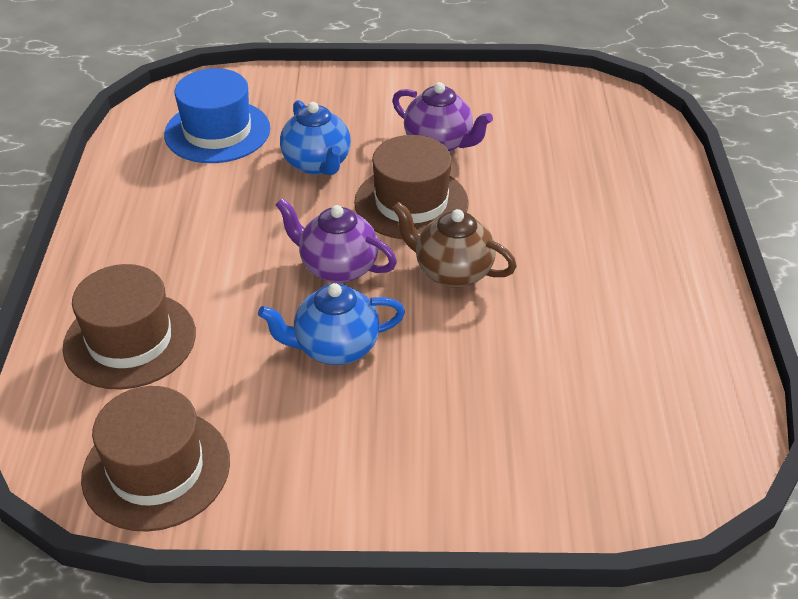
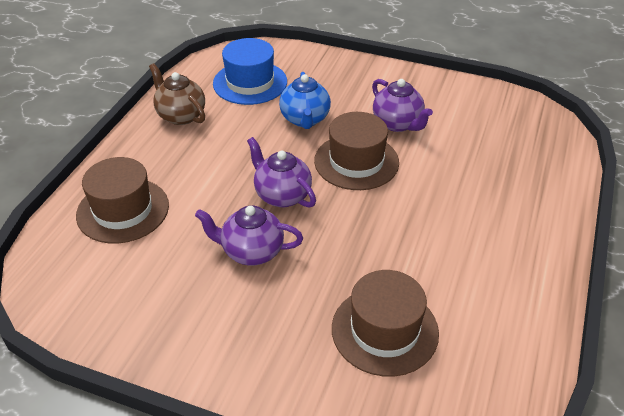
camera: 20 degrees right, 0 degrees up
(156, 469) = (94, 303): brown hat -> brown hat (384, 330)
(335, 347) = (251, 252): blue teapot -> purple teapot
(452, 271) = (360, 219): brown teapot -> brown teapot (181, 115)

